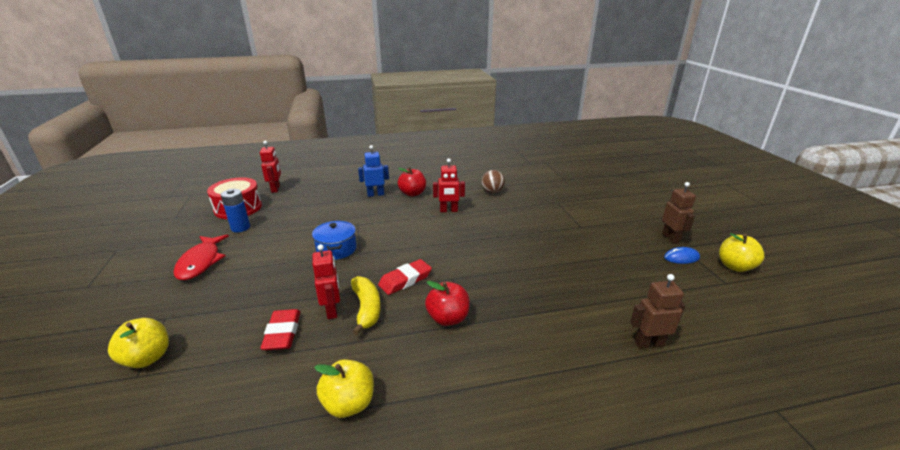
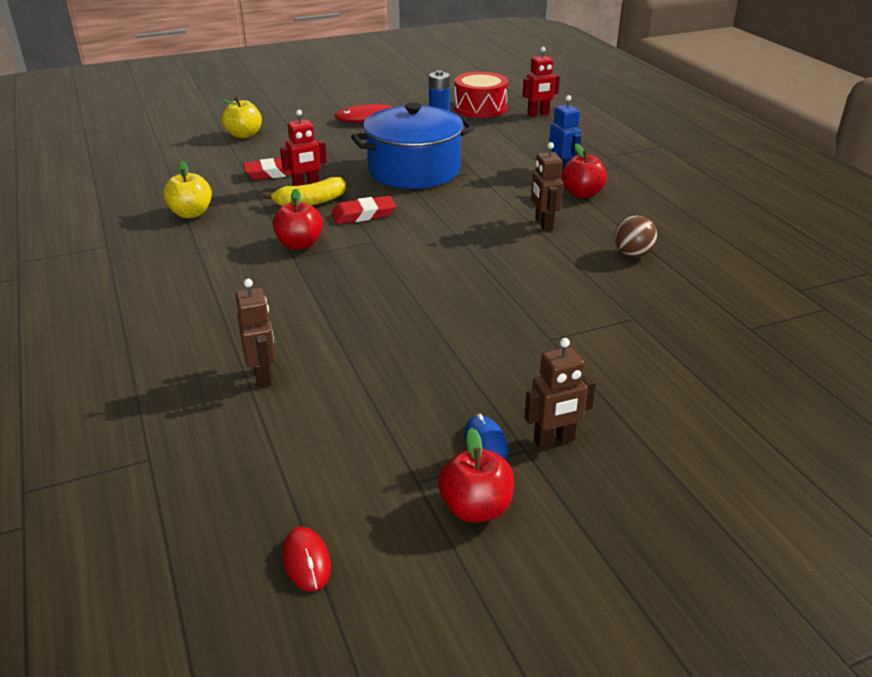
camera: 80 degrees right, 5 degrees up
(336, 249) = (414, 170): blue pot -> blue pot, size x1.96
(405, 280) = (363, 215): red eraser -> red eraser turned 60 degrees counterclockwise
(448, 210) = (543, 224): red robot -> brown robot
(735, 266) = (476, 508): yellow apple -> red apple
(815, 326) = (306, 561): none -> red mouse

